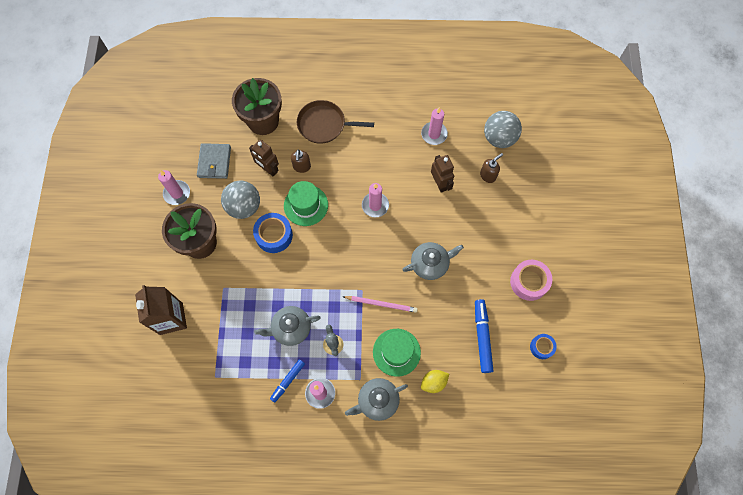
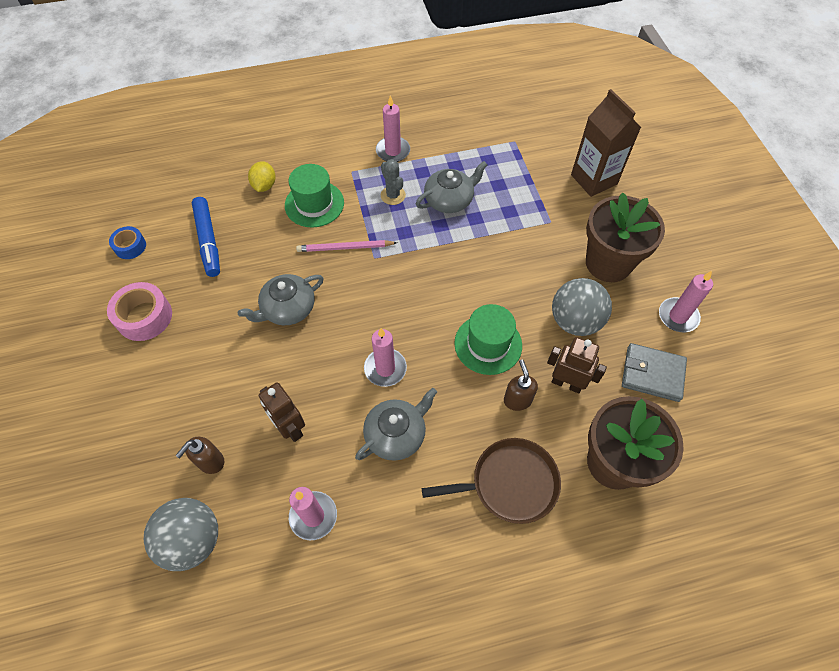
camera: 165 degrees right, 10 degrees down
(214, 162) = (652, 374): grey wallet -> grey wallet turned 60 degrees counterclockwise
(274, 235) = (515, 294): blue tape -> none
(288, 381) = (433, 154): blue marker -> none
(377, 400) = (327, 157): grey teapot -> grey teapot (396, 434)
(433, 382) = (264, 185): yellow lemon -> yellow lemon turned 45 degrees counterclockwise

